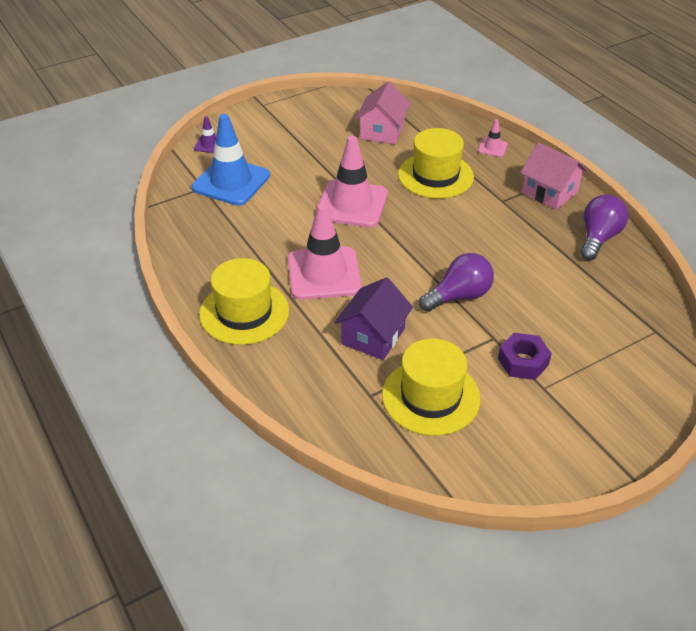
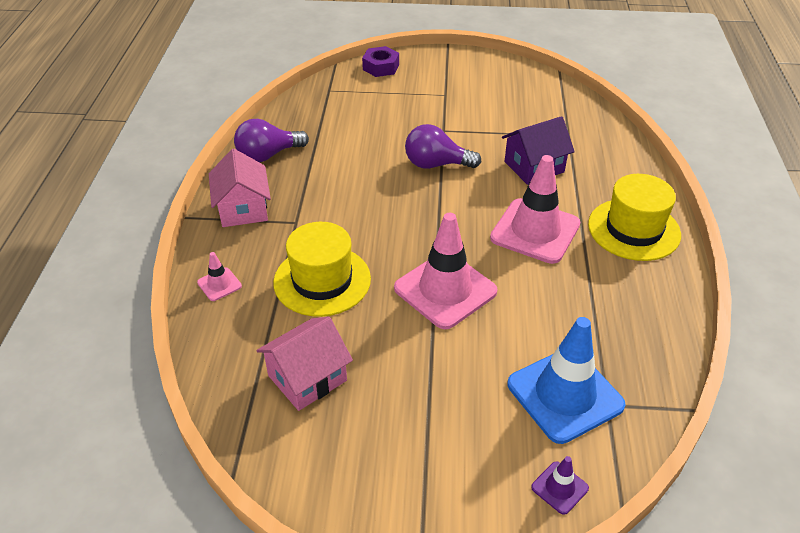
camera: 145 degrees left, 0 degrees up
(431, 397) = (526, 118): yellow hat -> none
(523, 362) = (440, 110): purple nut -> purple nut (381, 67)

